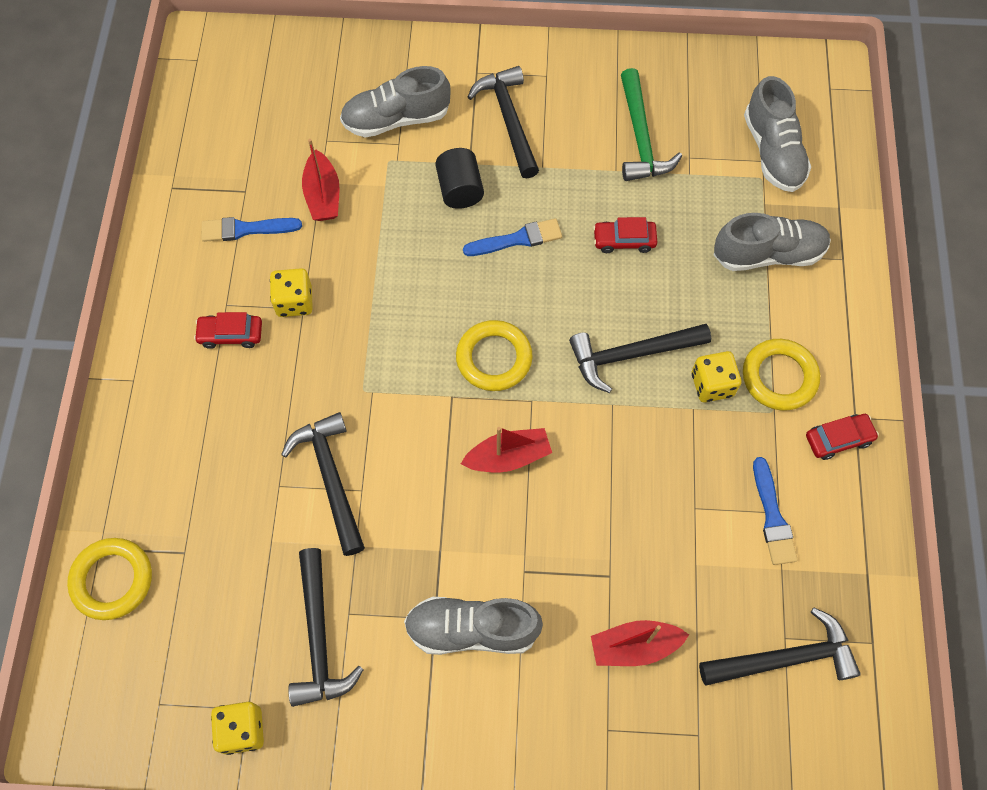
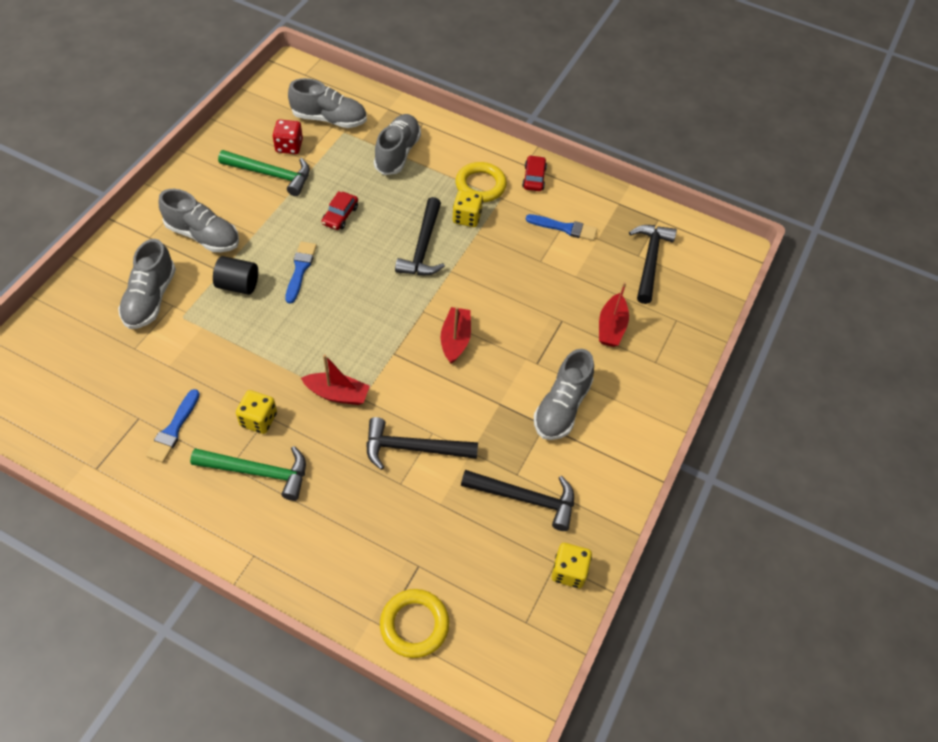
camera: 70 degrees left, 10 degrees down
(231, 334) = (258, 472): red car -> green hammer
(323, 195) = (181, 368): red boat -> red boat (337, 394)
(494, 358) = (380, 318): yellow ring -> none
(508, 120) = (203, 235): black hammer -> grey shoe
(697, 133) = (289, 146): none -> red dice

